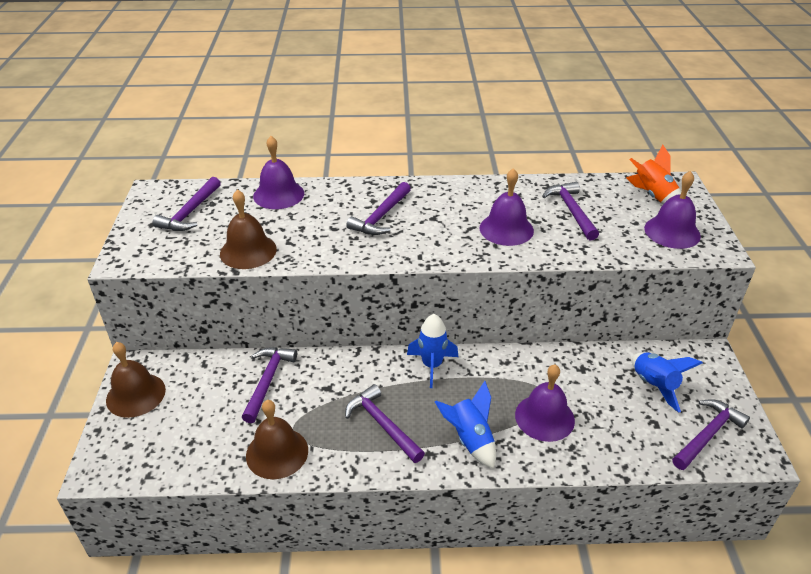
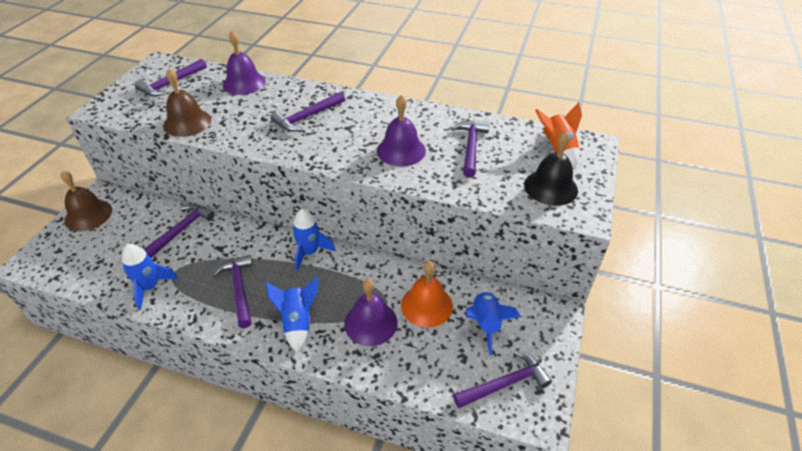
camera: 20 degrees right, 5 degrees up
(277, 452) = (150, 287): brown bell -> blue rocket
(587, 384) = (426, 305): none -> orange bell
(672, 232) = (550, 187): purple bell -> black bell

